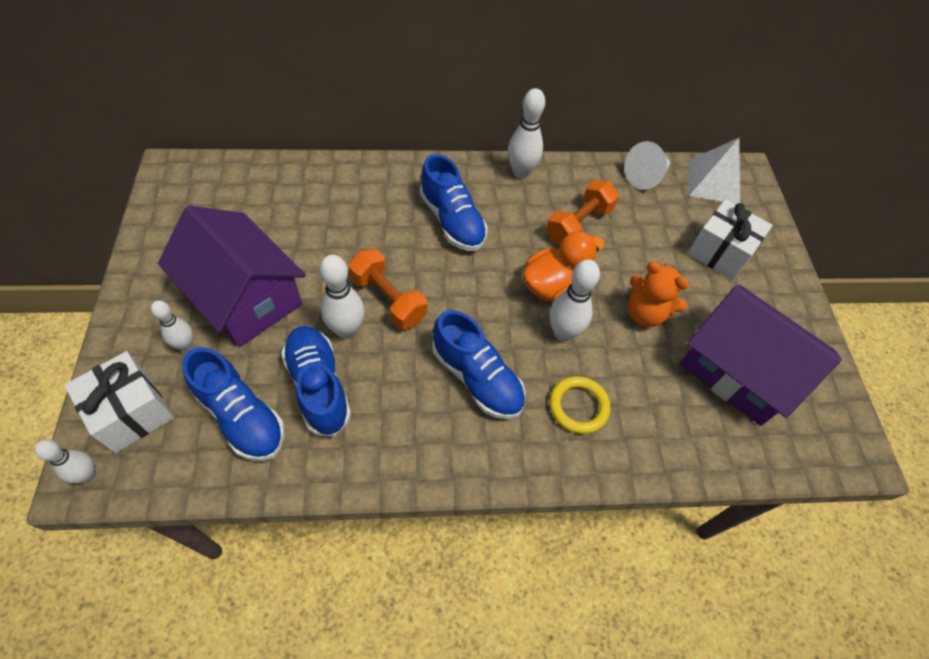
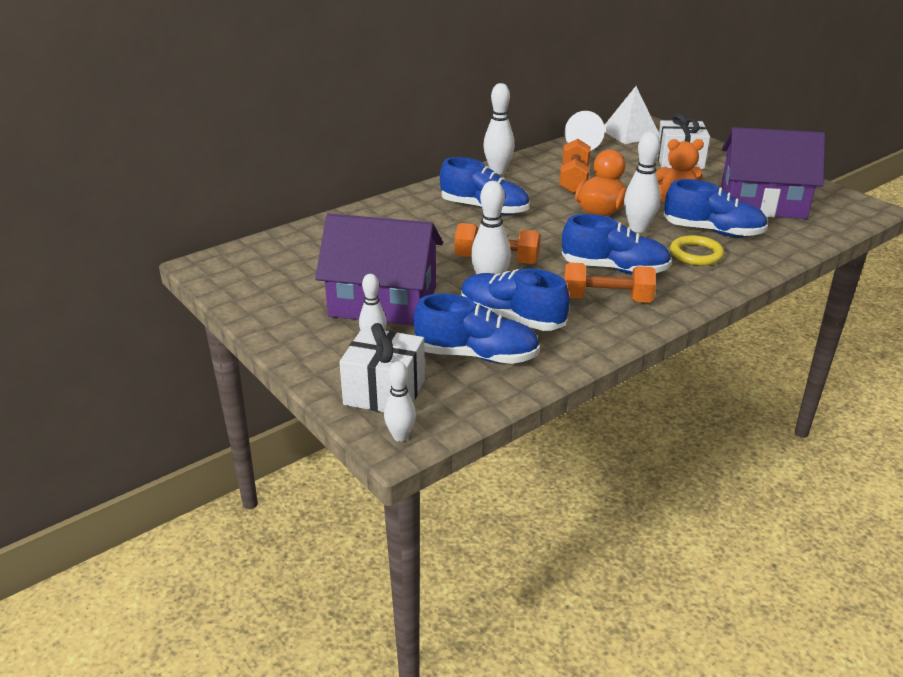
camera: 30 degrees left, 25 degrees down
(424, 416) = (606, 299): none -> orange dumbbell
(633, 383) = (713, 231): none -> blue shoe

